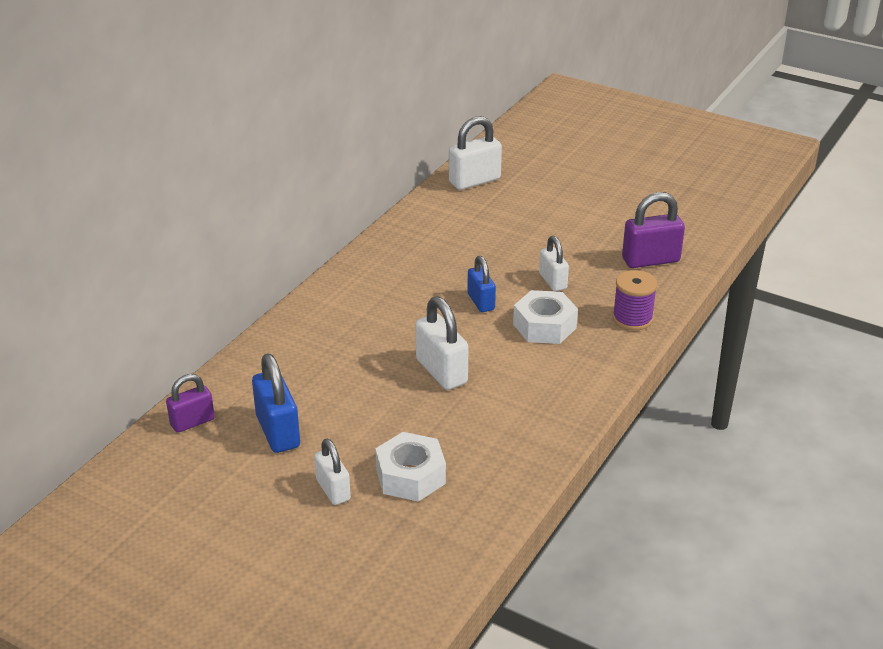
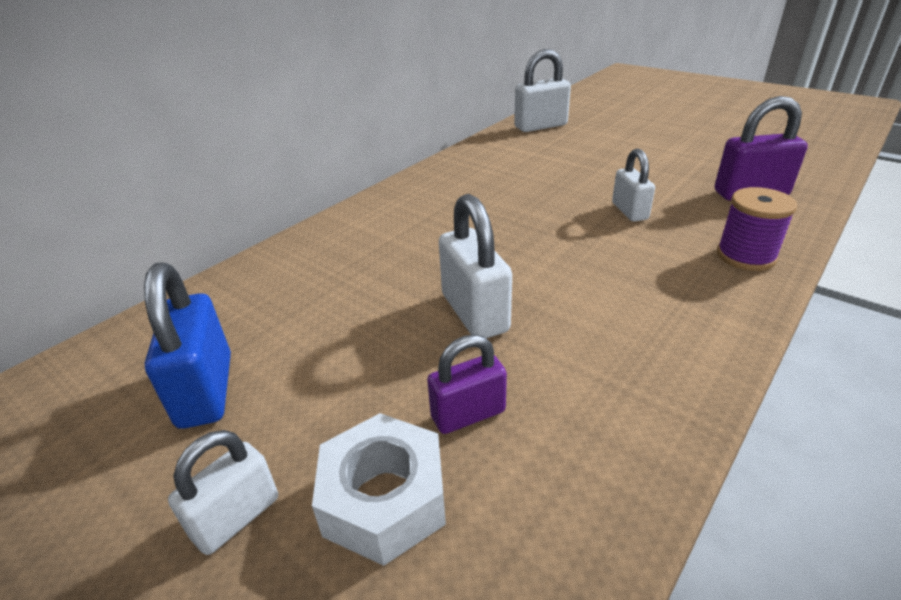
camera: 10 degrees right, 0 degrees up
(192, 422) = (98, 365): purple padlock -> purple padlock (468, 414)
(333, 490) = (236, 517): white padlock -> white padlock turned 60 degrees clockwise
(481, 302) = (538, 230): blue padlock -> none
(544, 326) = (623, 260): white nut -> none

